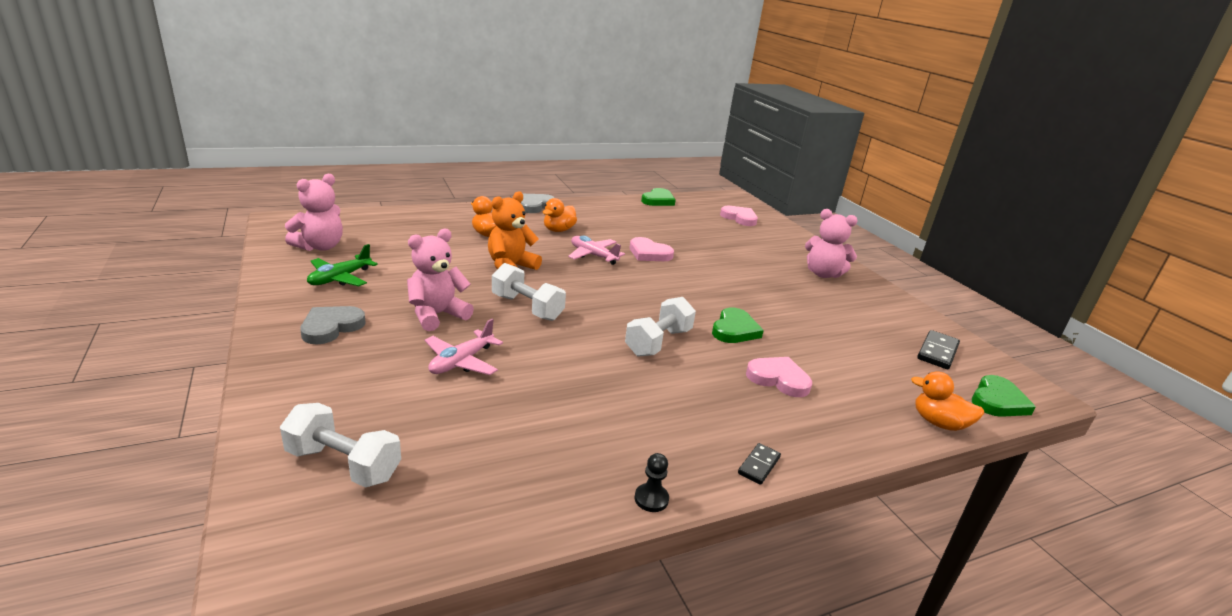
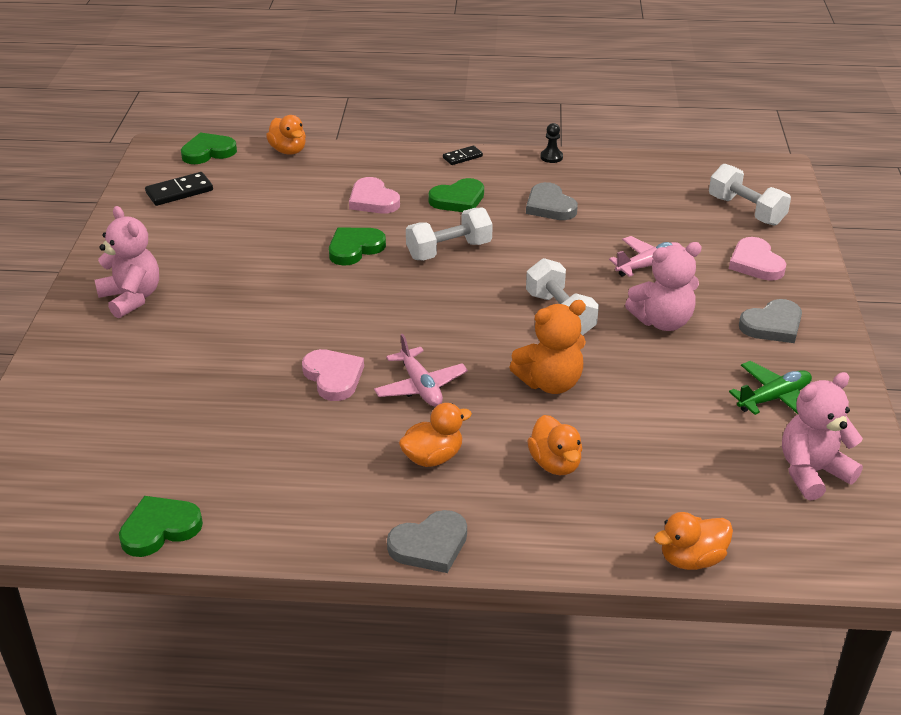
camera: 150 degrees left, 10 degrees up
(400, 212) = (691, 559): none -> orange duck
(600, 412) = (550, 206): none -> grey heart
(702, 398) = (458, 200): none -> green heart
(739, 218) = (70, 441): pink heart -> pink heart (755, 263)

